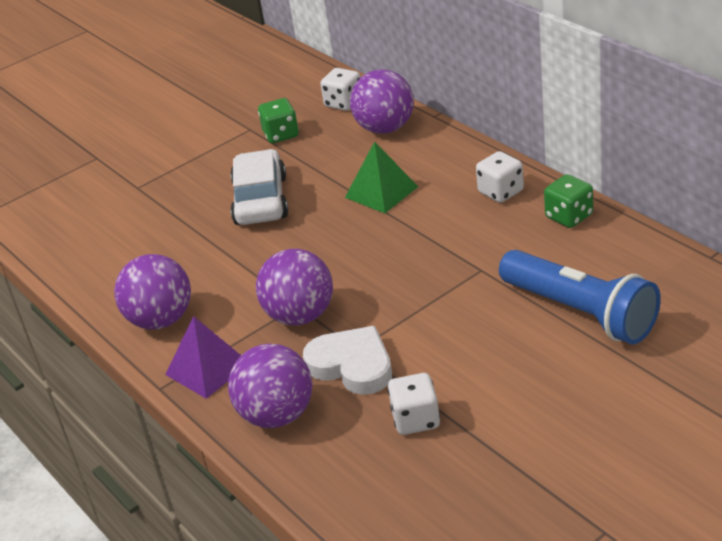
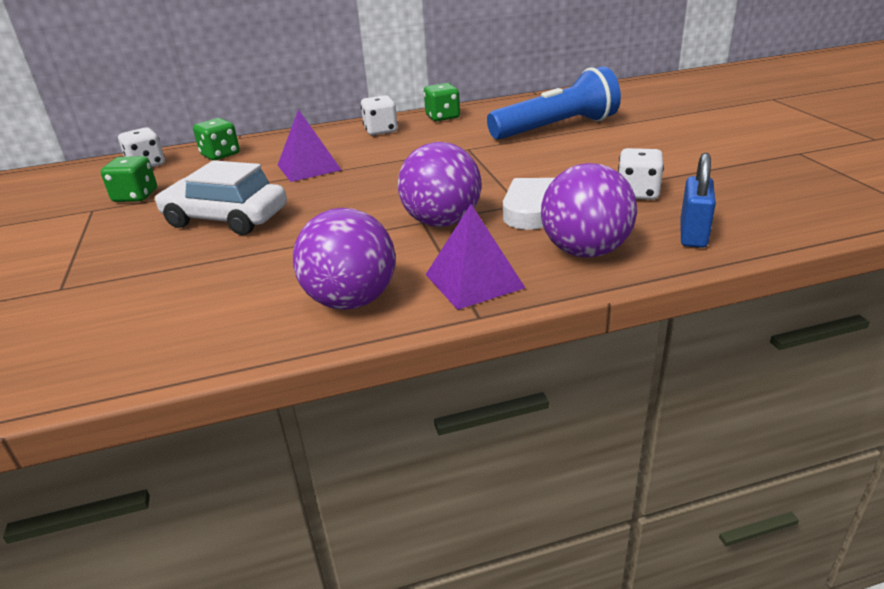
camera: 70 degrees left, 5 degrees down
(334, 475) = (693, 235): none -> blue padlock
(381, 192) = (309, 167): green pyramid -> purple pyramid
(385, 128) = (220, 155): purple ball -> green dice

